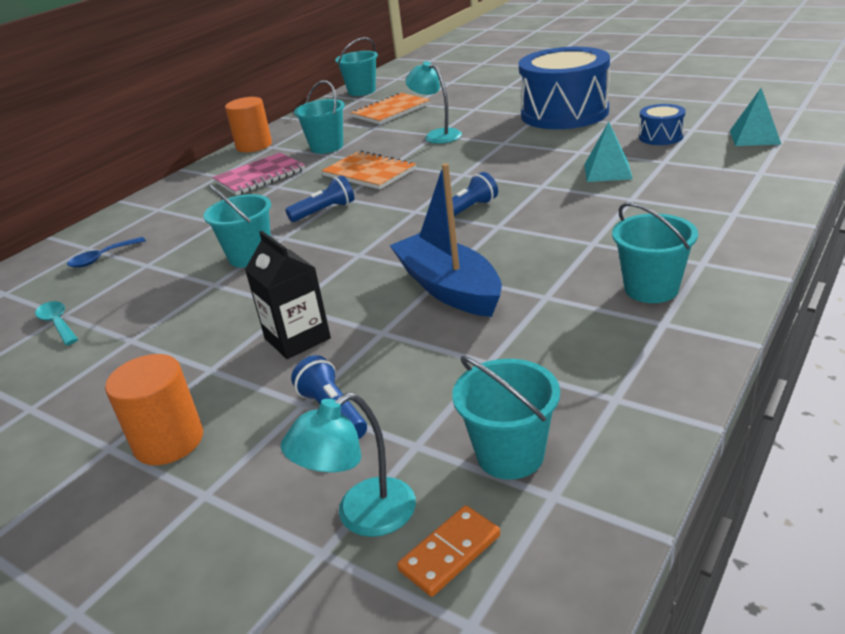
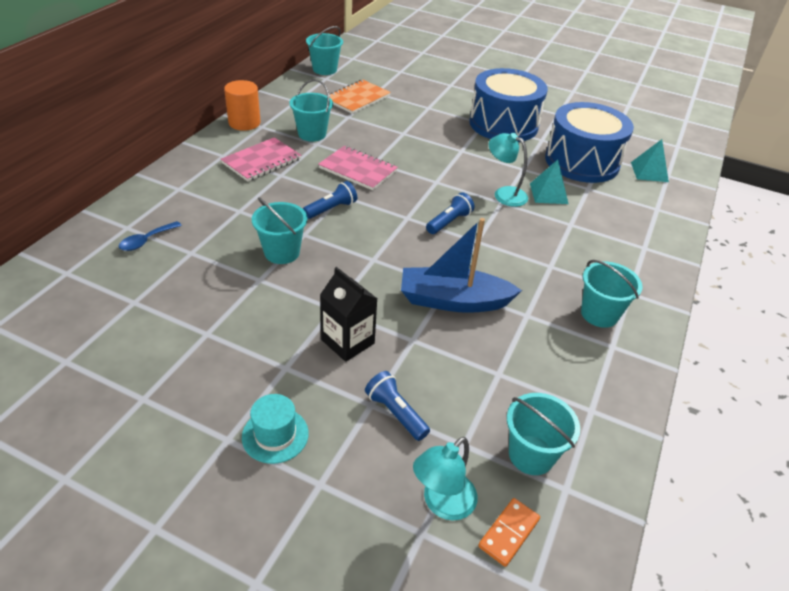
camera: 15 degrees left, 10 degrees up
(58, 323) = (133, 311): turquoise spoon -> none
(169, 441) = (275, 435): orange cylinder -> turquoise hat
(369, 173) = (358, 170): orange notebook -> pink notebook
(437, 135) = (404, 134): turquoise lamp -> turquoise lamp (504, 194)
(449, 288) = (453, 301): blue boat -> blue boat turned 45 degrees counterclockwise
(661, 137) = (582, 161): blue drum -> blue drum, size x2.26

